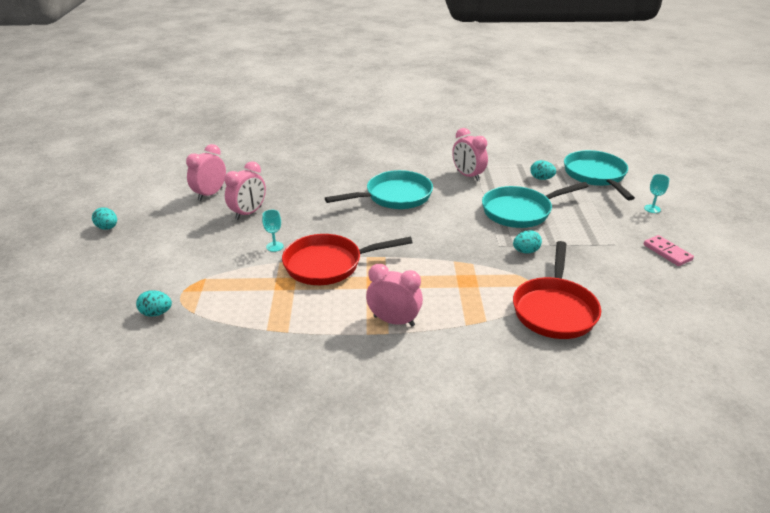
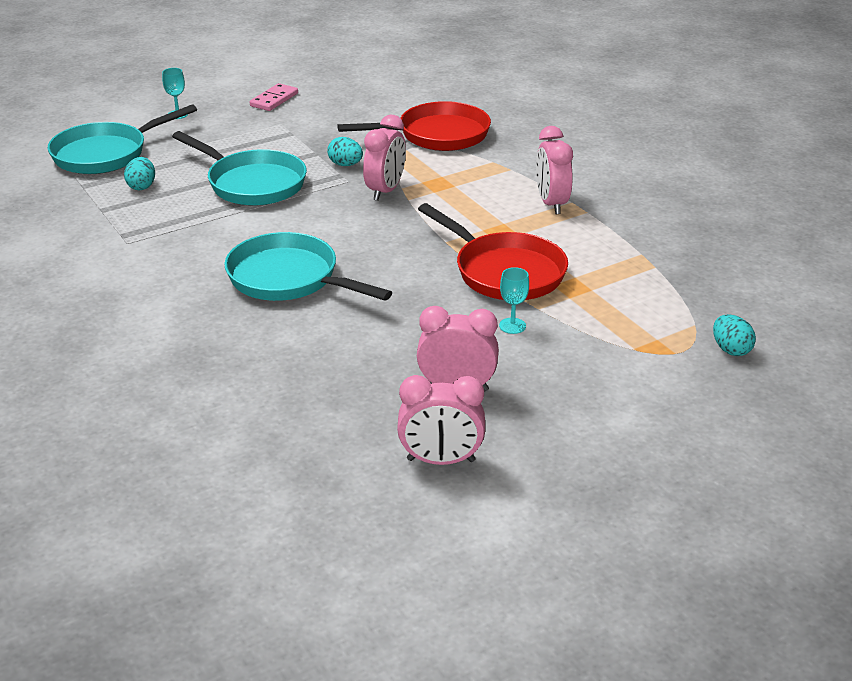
camera: 120 degrees left, 0 degrees up
(107, 228) = (648, 517): turquoise egg -> none
(468, 175) = (172, 239): pink clock -> pink clock (385, 191)

